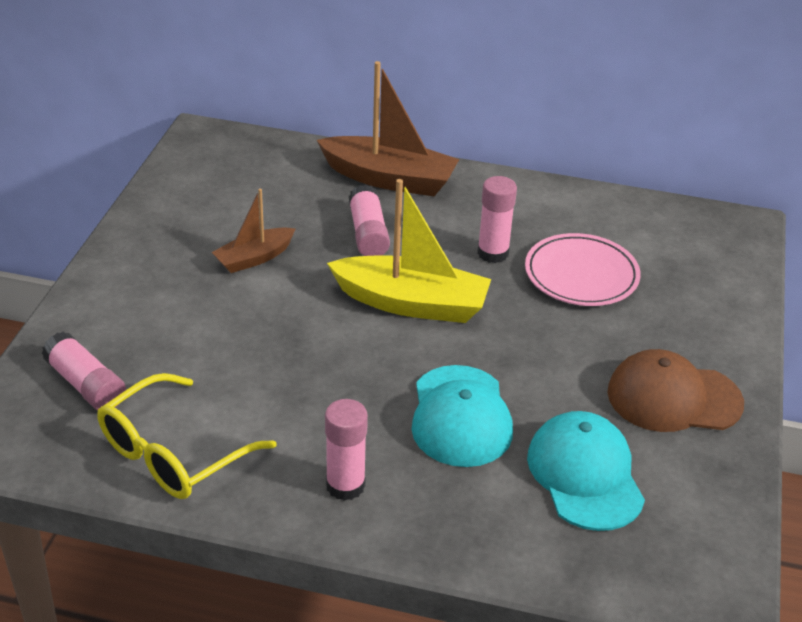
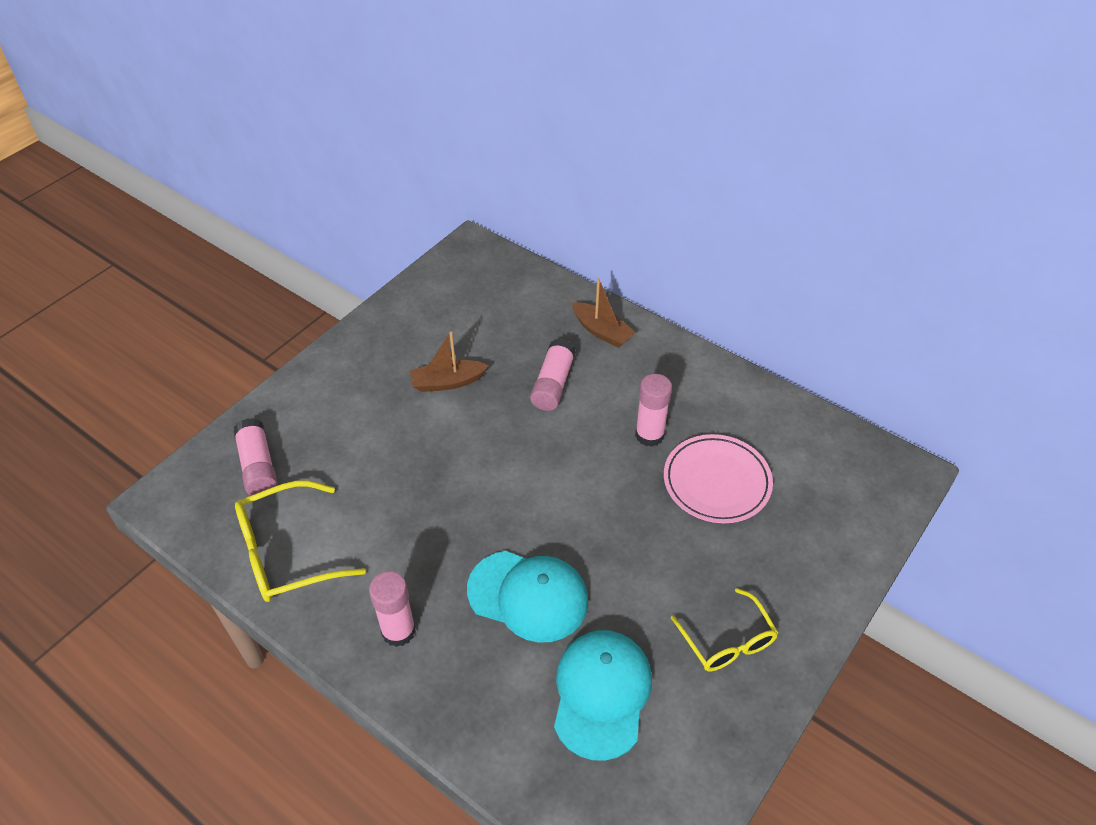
camera: 25 degrees right, 10 degrees up
(389, 179) = (602, 331): brown boat -> brown boat, size x0.57
(411, 303) = (550, 466): yellow boat -> none
(460, 416) = (528, 596): turquoise cap -> turquoise cap turned 90 degrees counterclockwise
(673, 398) = (727, 641): brown cap -> yellow glasses

